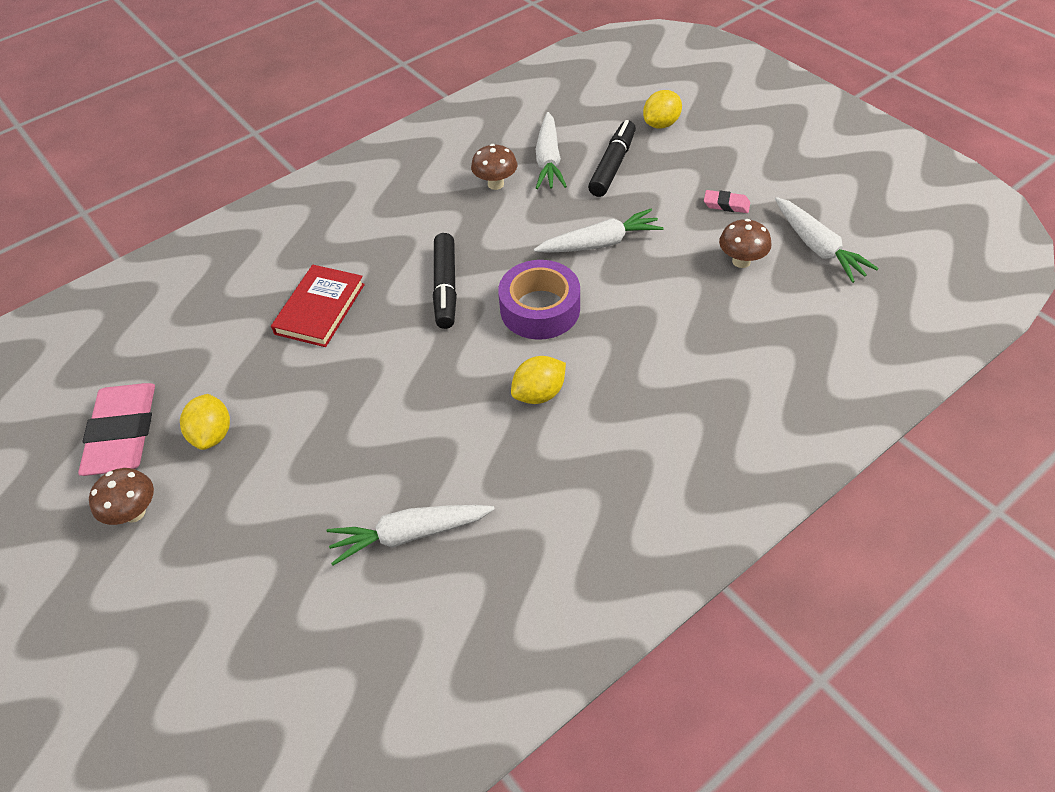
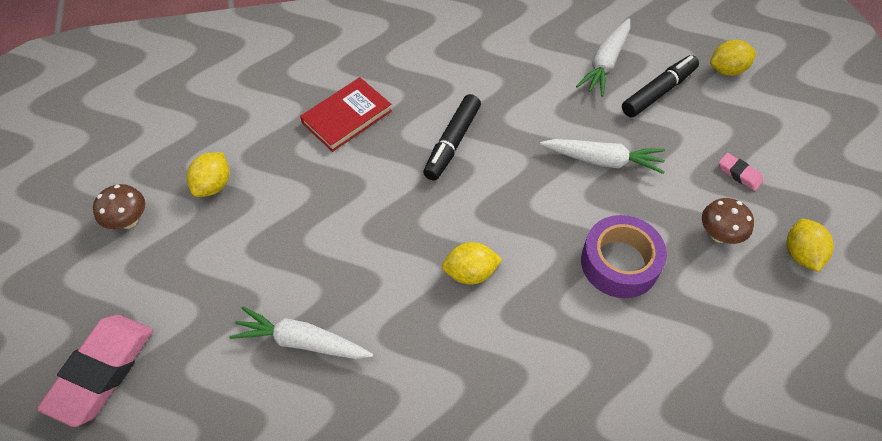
camera: 25 degrees right, 5 degrees up
(123, 434) = (155, 154): pink eraser -> pink eraser (102, 372)
(495, 184) = (547, 67): brown mushroom -> none
(540, 309) = (516, 197): purple tape -> purple tape (619, 263)
(818, 247) = (801, 254): white carrot -> yellow lemon

